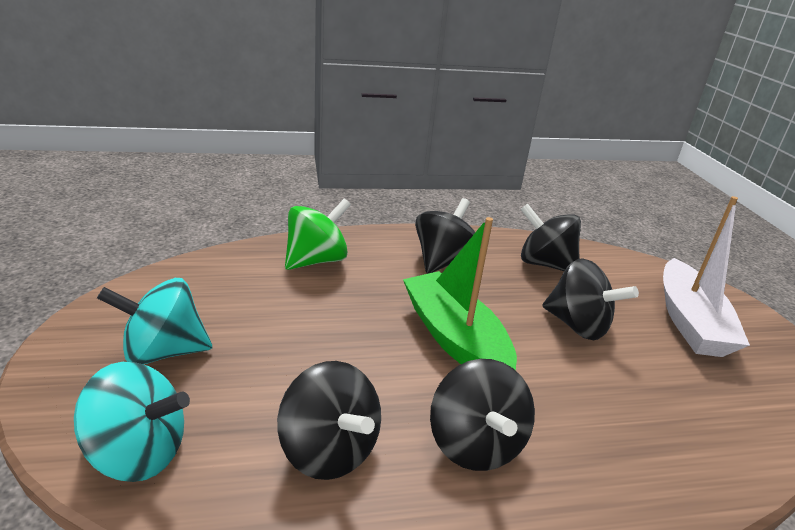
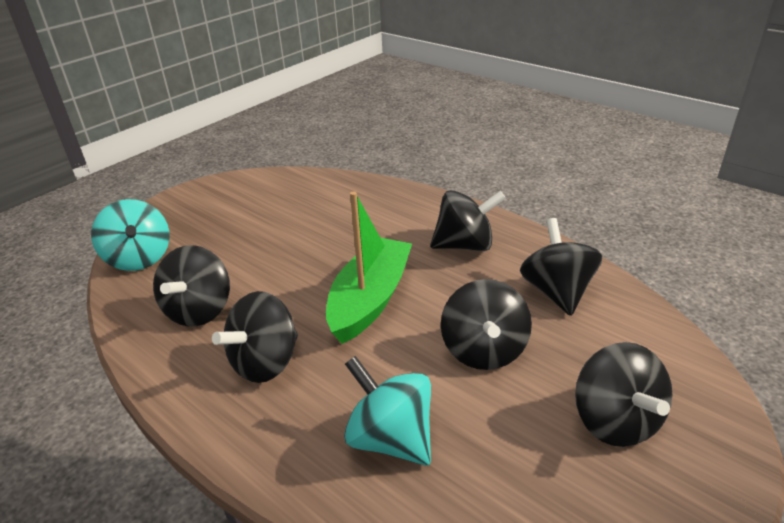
camera: 55 degrees right, 5 degrees up
(163, 351) = (216, 217): turquoise spinning top -> turquoise spinning top (390, 438)
(316, 260) = (374, 203): green spinning top -> none
(689, 321) = (615, 421): white boat -> black spinning top

